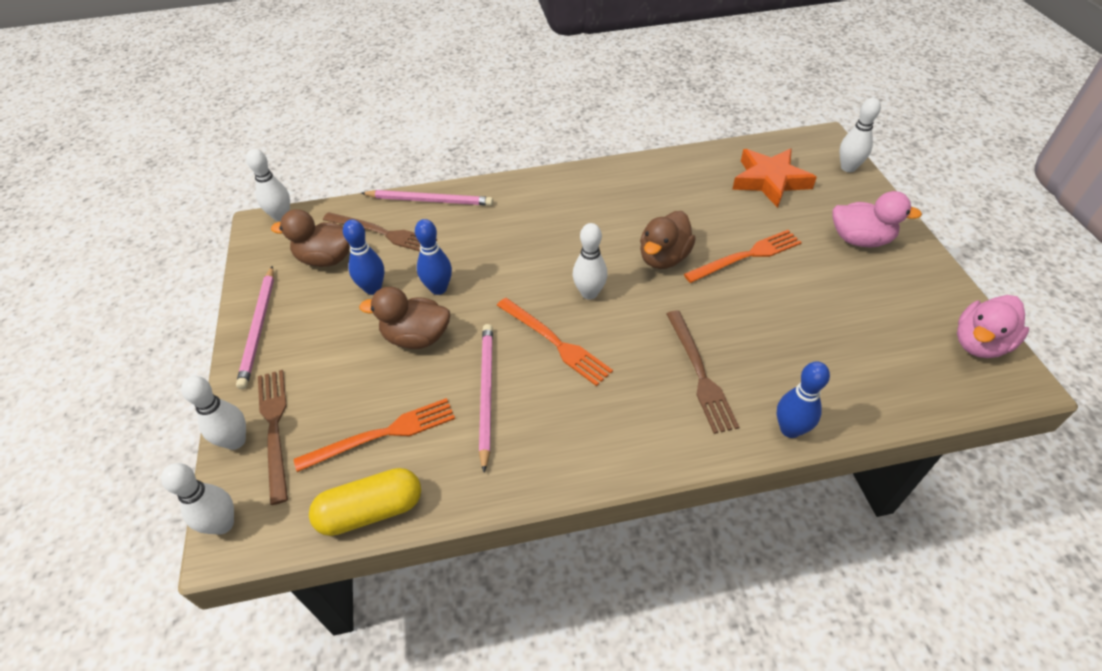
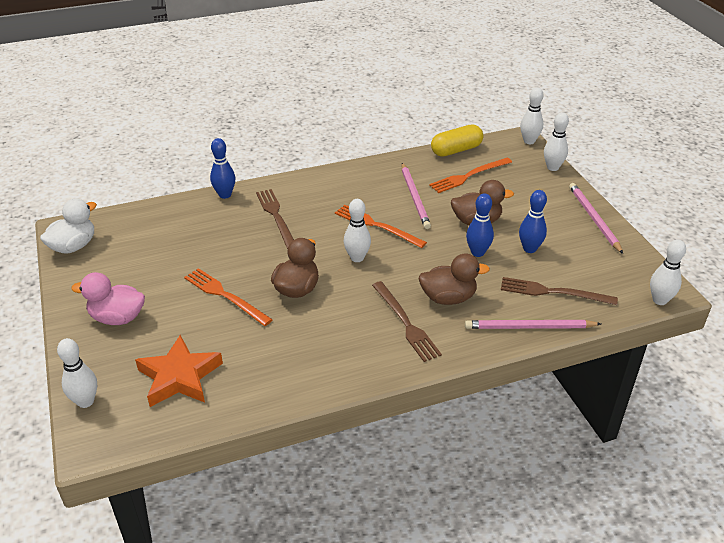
camera: 170 degrees right, 10 degrees down
(274, 428) = (534, 174): brown fork -> brown fork (406, 323)
(326, 259) = (585, 267): brown duck -> brown duck (448, 298)
(746, 256) = (225, 296): orange fork -> orange fork turned 75 degrees clockwise
(979, 343) = (73, 246): pink duck -> white duck

